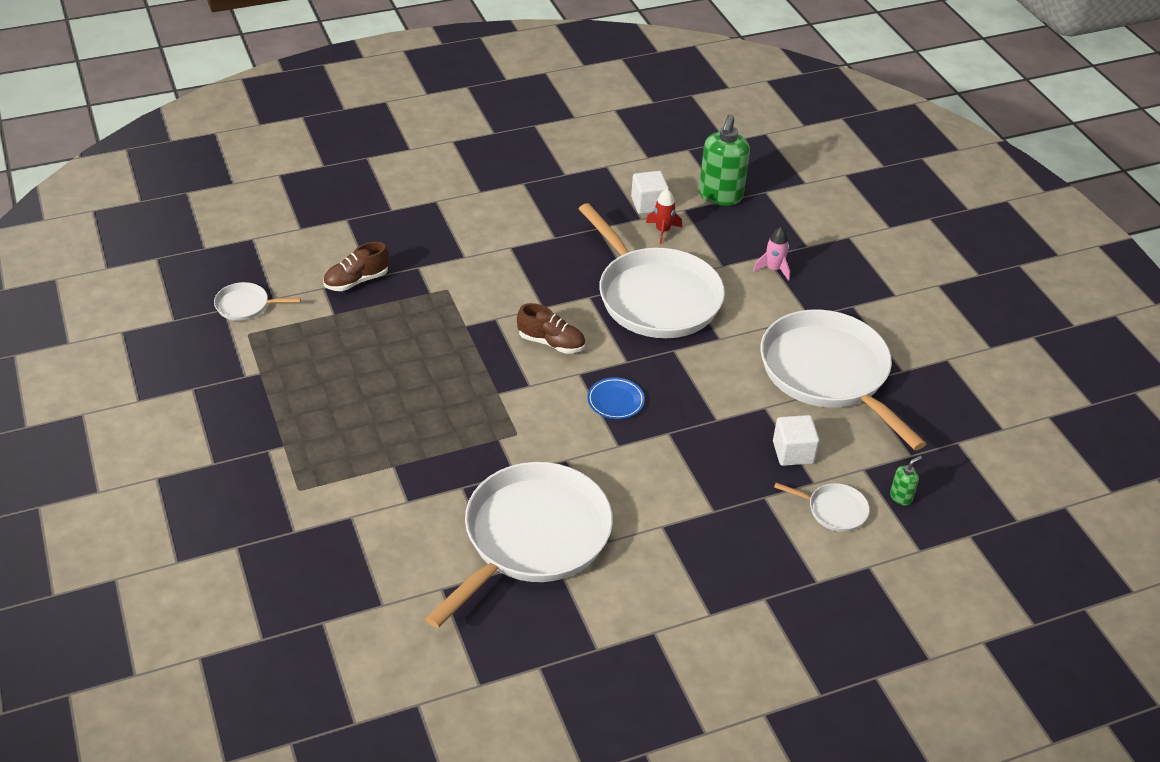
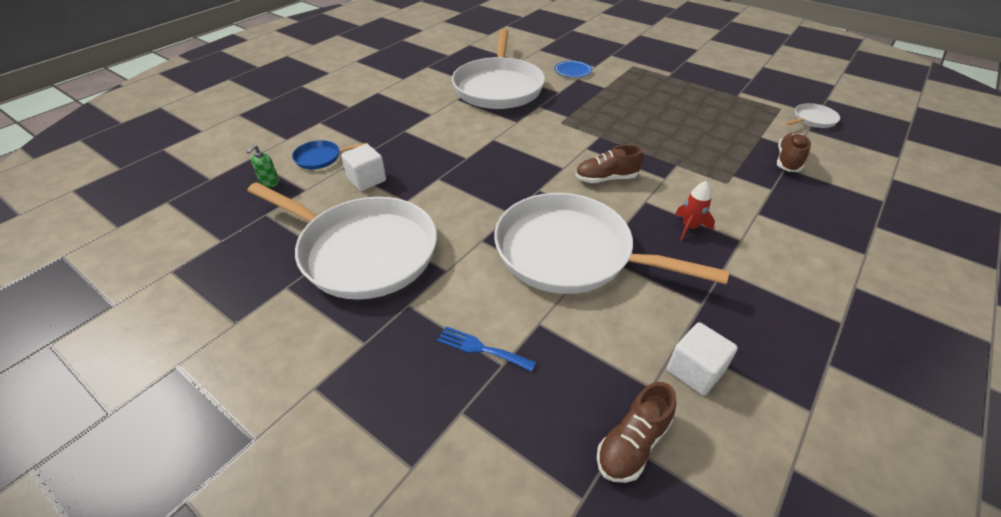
camera: 150 degrees right, 0 degrees up
(615, 401) = (520, 161): blue plate -> blue plate (572, 71)
(662, 231) = (640, 337): red rocket -> red rocket (689, 227)
(720, 196) = (632, 444): green soap dispenser -> brown shoe
(773, 269) = (481, 348): pink rocket -> blue fork
(834, 510) = (320, 158): white pan -> blue pan

